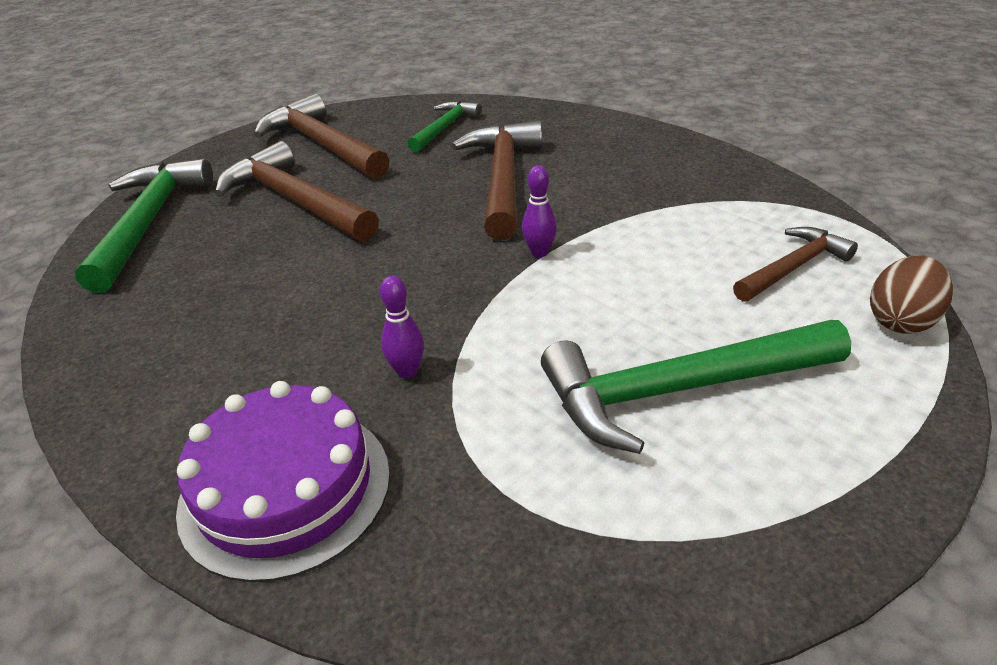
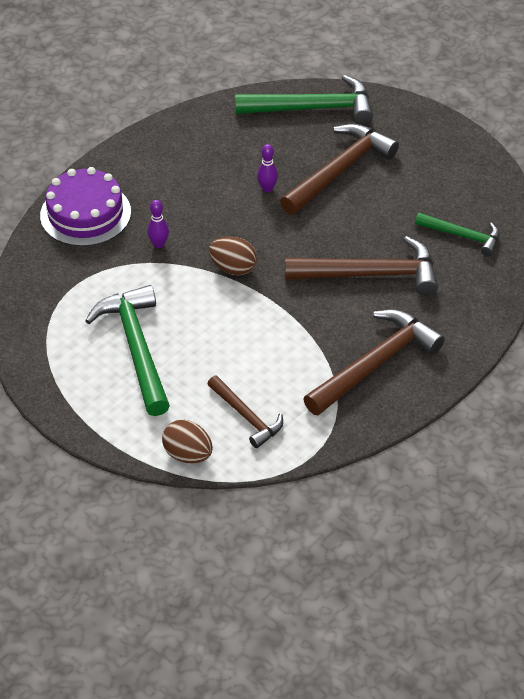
camera: 85 degrees right, 10 degrees up
(322, 145) = (429, 169): brown hammer -> brown hammer (375, 364)
(480, 286) = (233, 268): none -> brown egg
(539, 252) = (269, 294): purple bowling pin -> purple bowling pin (267, 188)

